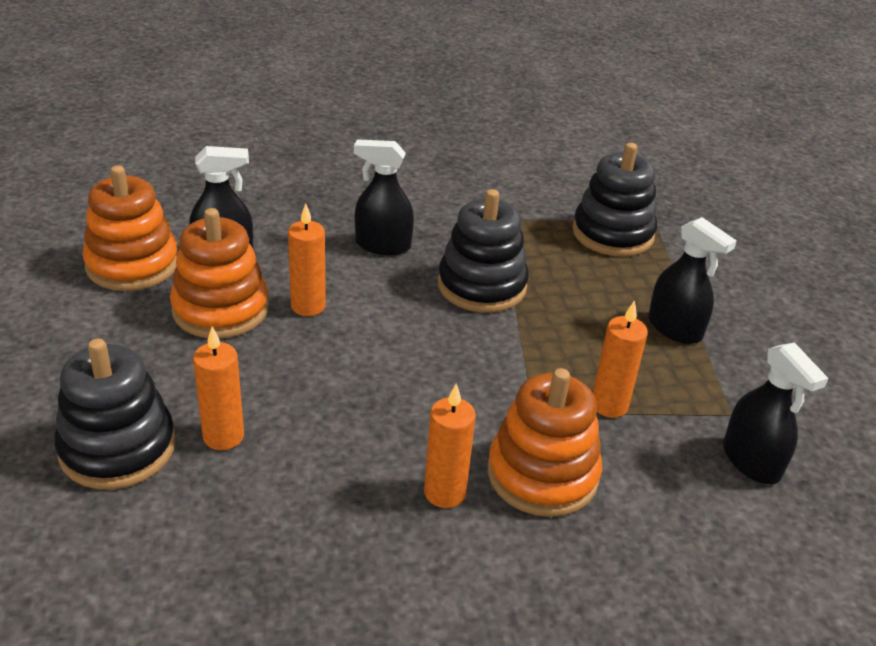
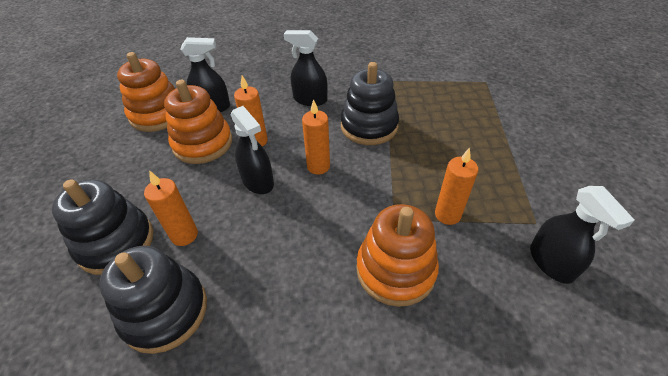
camera: 10 degrees right, 10 degrees up
(445, 493) = (324, 283): orange candle -> orange candle (318, 166)
(612, 234) = (457, 89): black stacking toy -> black stacking toy (165, 311)
(674, 328) = (496, 156): black spray bottle -> black spray bottle (258, 181)

